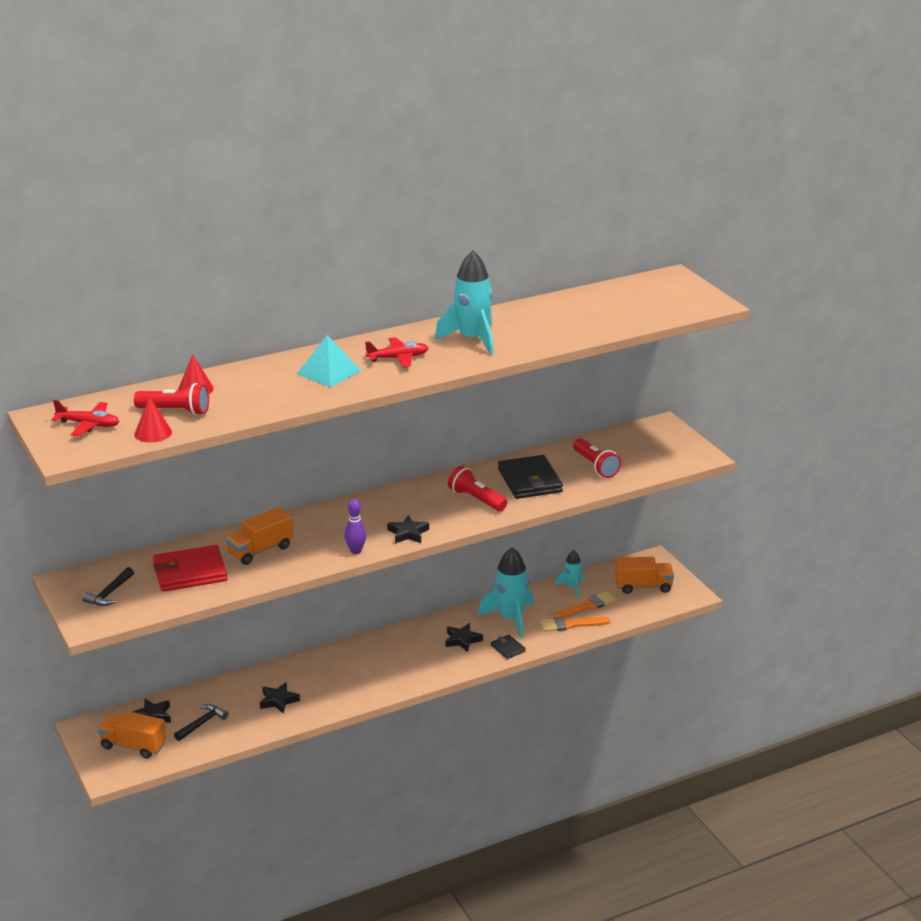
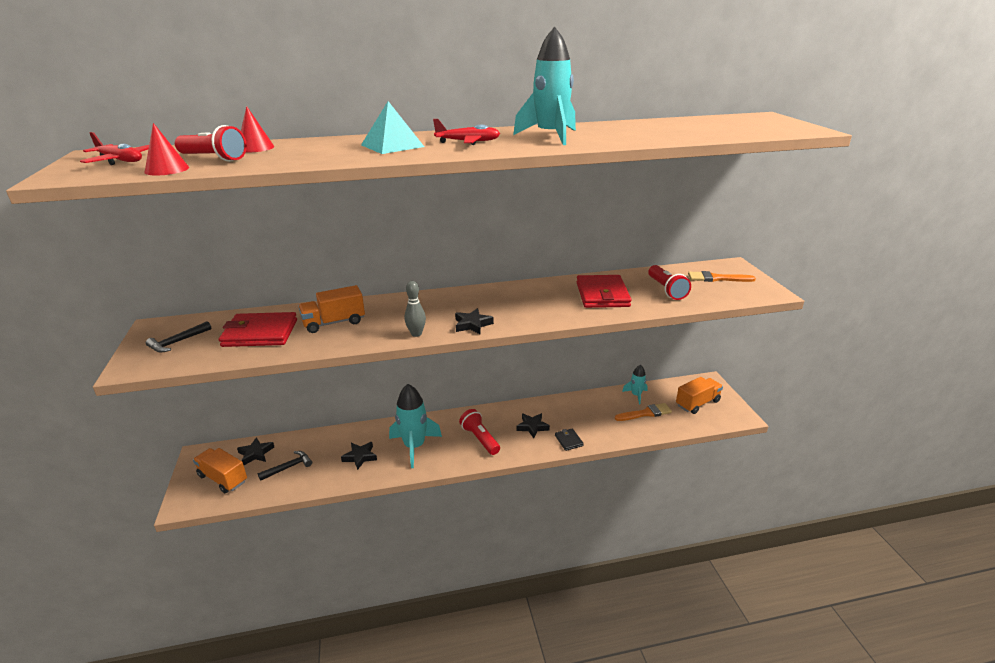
camera: 15 degrees right, 0 degrees up
(355, 551) = (416, 334): purple bowling pin -> grey bowling pin
(476, 499) = (548, 304): red flashlight -> red flashlight (480, 439)
(510, 619) = (578, 415): turquoise rocket -> turquoise rocket (414, 447)
(529, 481) = (602, 294): black wallet -> red wallet
(570, 624) = (628, 427): orange brush -> orange brush (717, 278)
(643, 586) = (697, 403): orange truck -> orange truck turned 45 degrees counterclockwise

